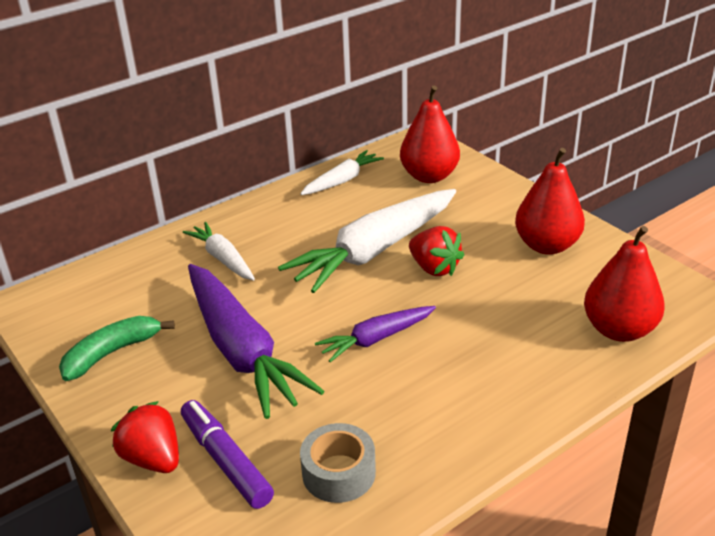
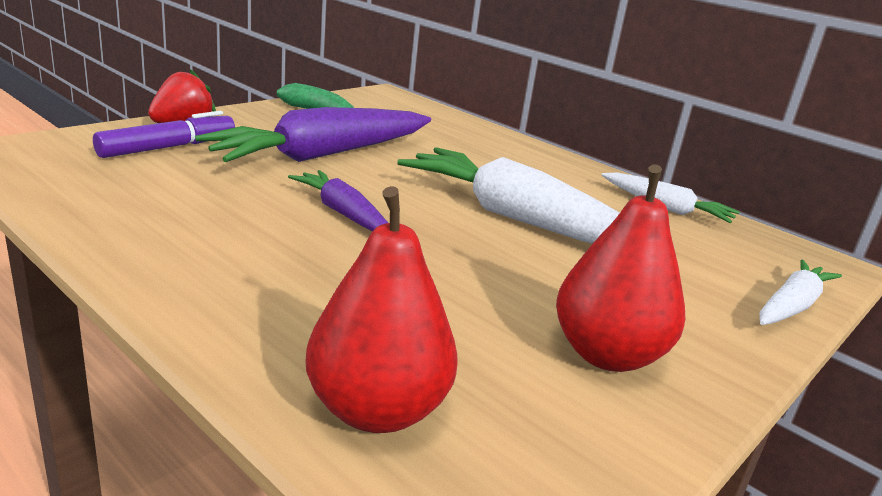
camera: 75 degrees right, 10 degrees down
(223, 259) = (470, 150): white carrot -> white carrot (791, 306)
(338, 473) = (128, 188): grey tape -> none
(429, 176) = (731, 264): red pear -> none
(434, 268) = (499, 255): red strawberry -> none

